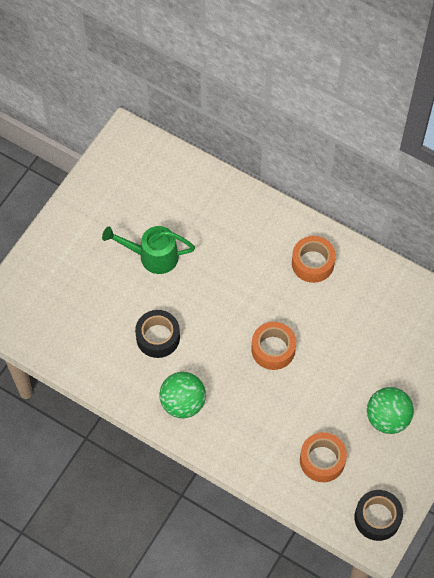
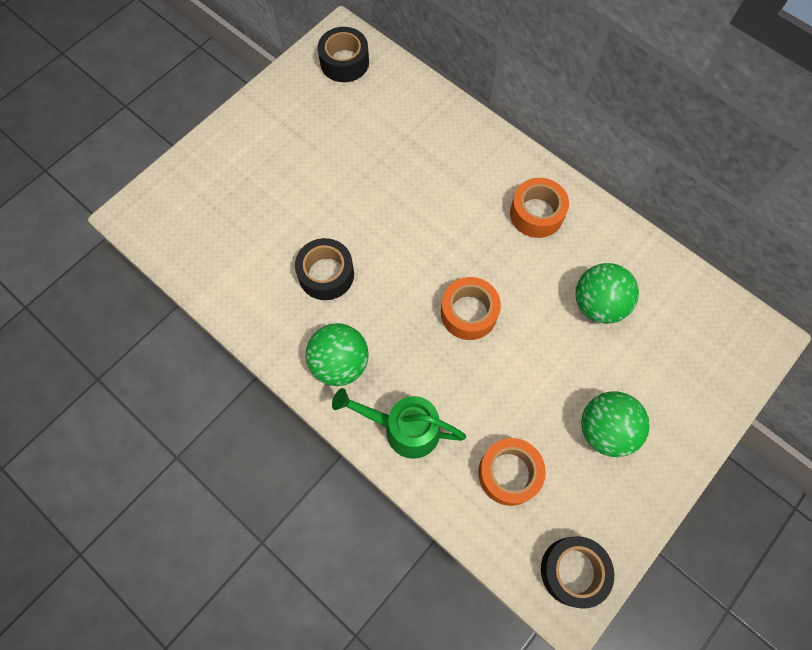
camera: 10 degrees right, 5 degrees up
(134, 159) = (344, 62): none -> black tape
(152, 256) = (341, 175): green watering can -> green watering can (403, 428)
(370, 327) = (598, 304): none -> green ball

